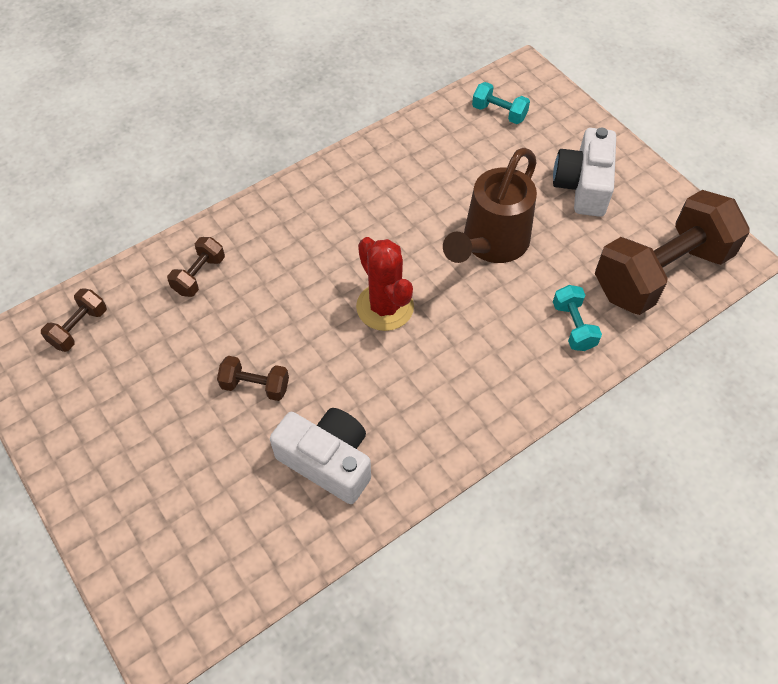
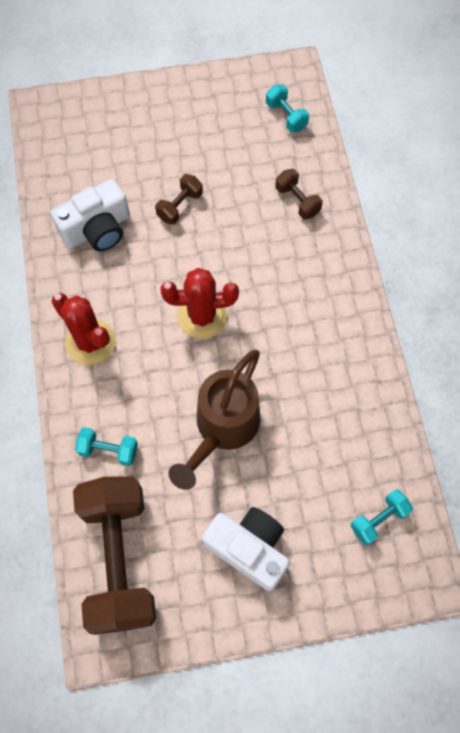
camera: 115 degrees right, 10 degrees up
(79, 328) = (286, 116): brown dumbbell -> turquoise dumbbell
(473, 398) = (90, 342): none -> red cactus
(491, 244) = (223, 428): brown watering can -> brown watering can turned 120 degrees counterclockwise

